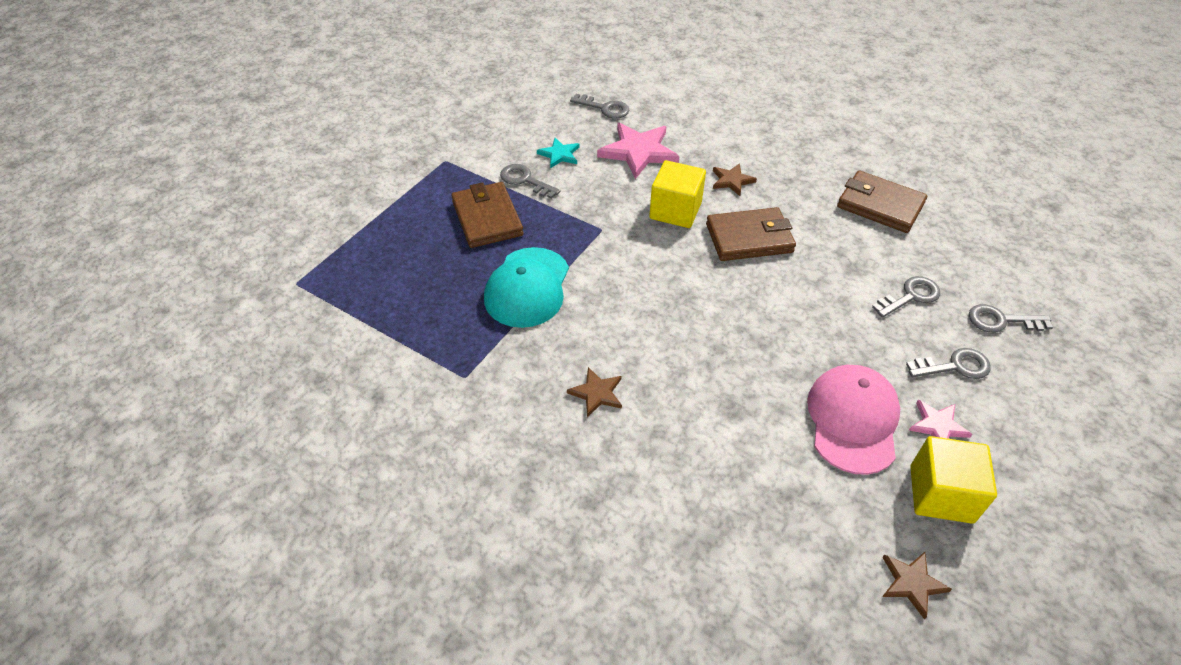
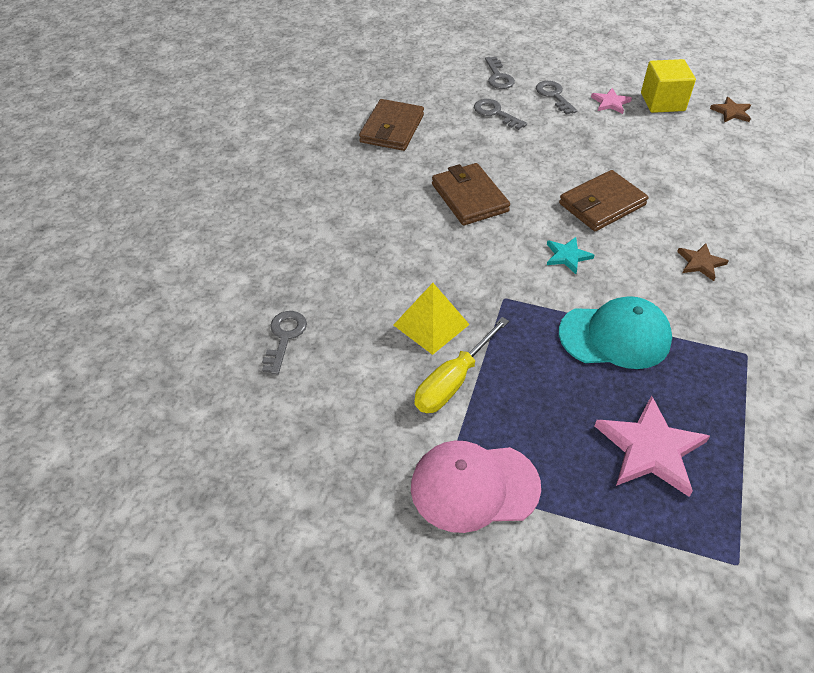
camera: 105 degrees left, 0 degrees up
(487, 218) = (533, 399): brown wallet -> brown wallet (602, 204)
(525, 180) = (453, 381): grey key -> yellow screwdriver
(559, 154) = (392, 360): turquoise star -> turquoise star (567, 256)
(588, 180) = (431, 324): none -> yellow pyramid
(638, 152) = (364, 291): pink star -> pink star (650, 449)
(675, 211) = (452, 249): yellow cube -> none
(732, 180) = (390, 216): brown star -> none
(852, 420) = (631, 136): pink cap -> pink cap (474, 487)

